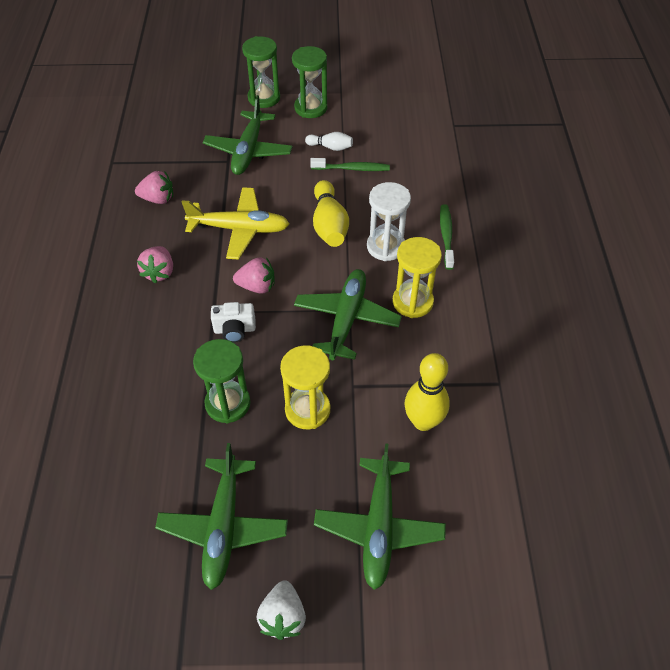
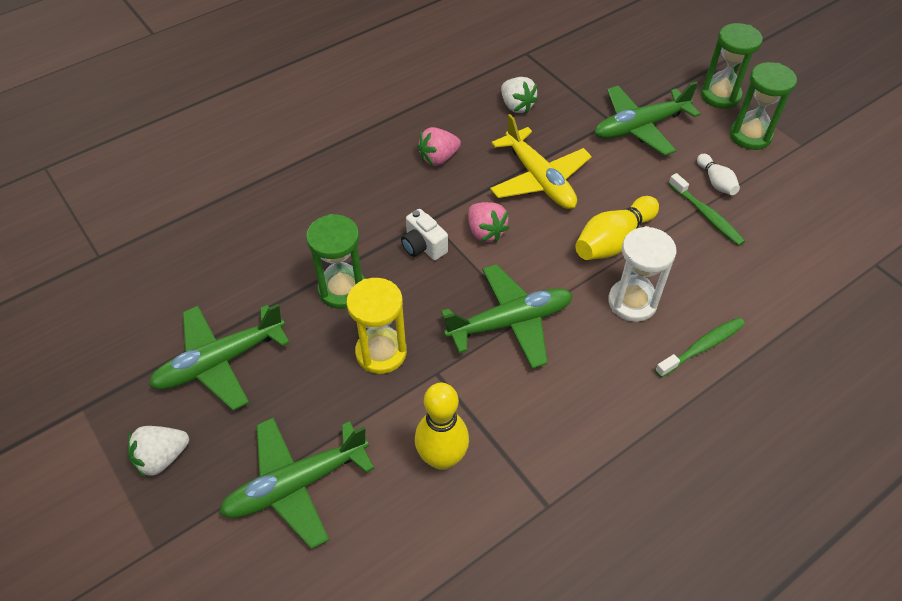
camera: 55 degrees right, 0 degrees up
(158, 199) = (516, 106): pink strawberry -> white strawberry
(412, 302) = (583, 366): yellow hourglass -> none

